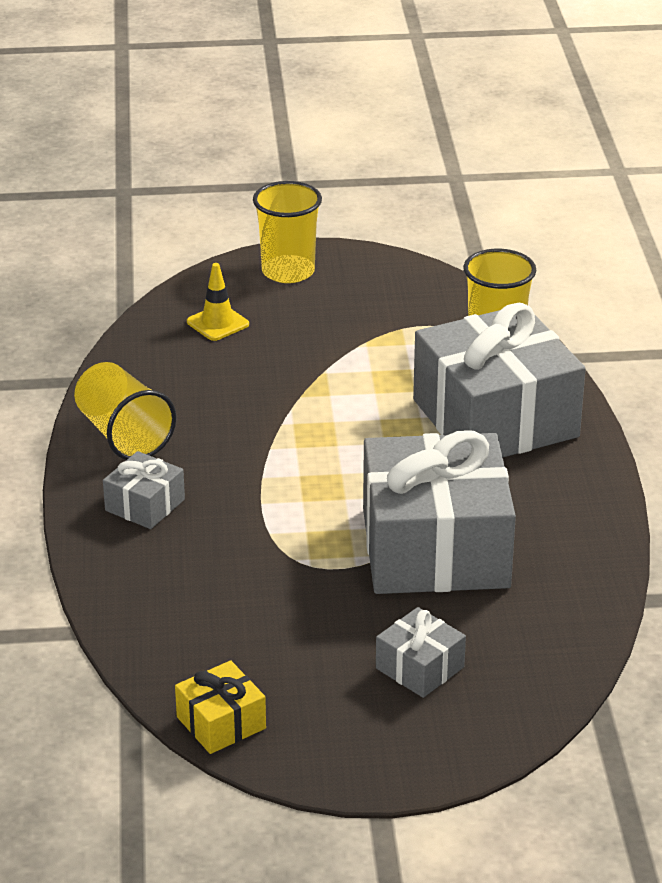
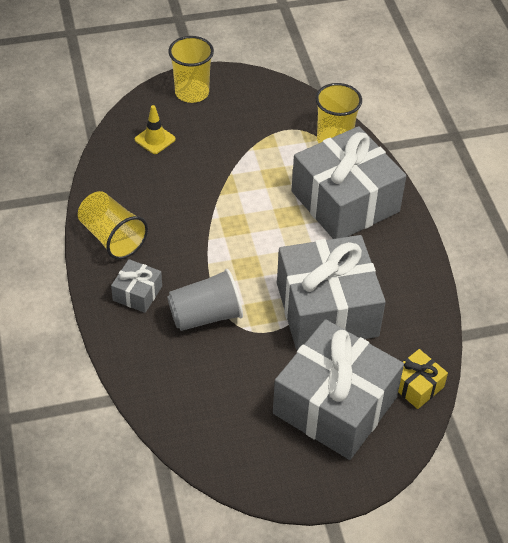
camera: 10 degrees left, 15 degrees up
(221, 723) = (220, 463): yellow gift -> yellow gift (416, 386)
(243, 540) = (205, 316): none -> grey cup
(420, 667) = (335, 405): grey gift -> grey gift, size x2.29

